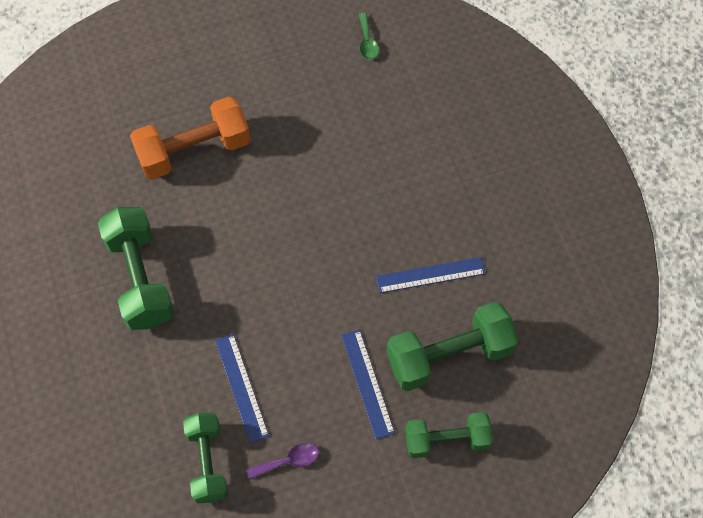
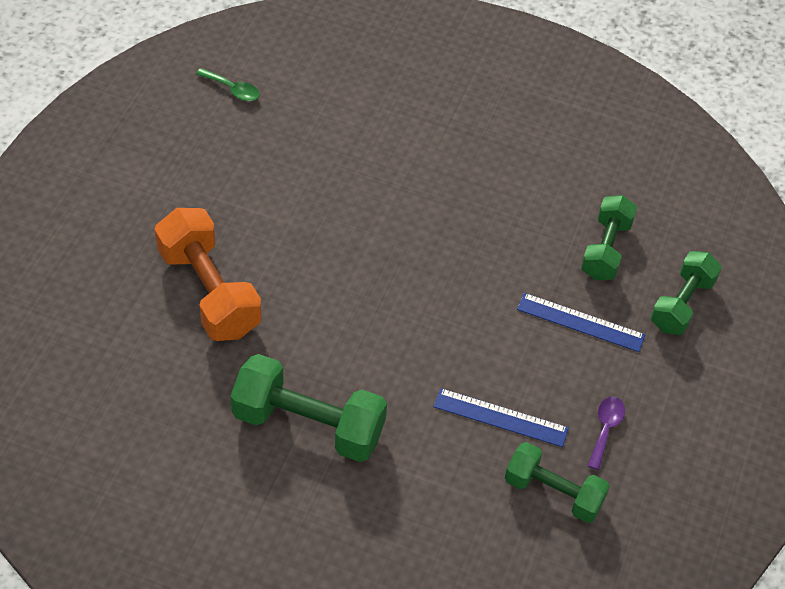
camera: 55 degrees left, 10 degrees down
(194, 151) = (209, 291): orange dumbbell -> orange dumbbell turned 45 degrees counterclockwise
(430, 275) = (517, 209): blue ruler -> none
(449, 355) = (605, 249): green dumbbell -> green dumbbell, size x0.66

